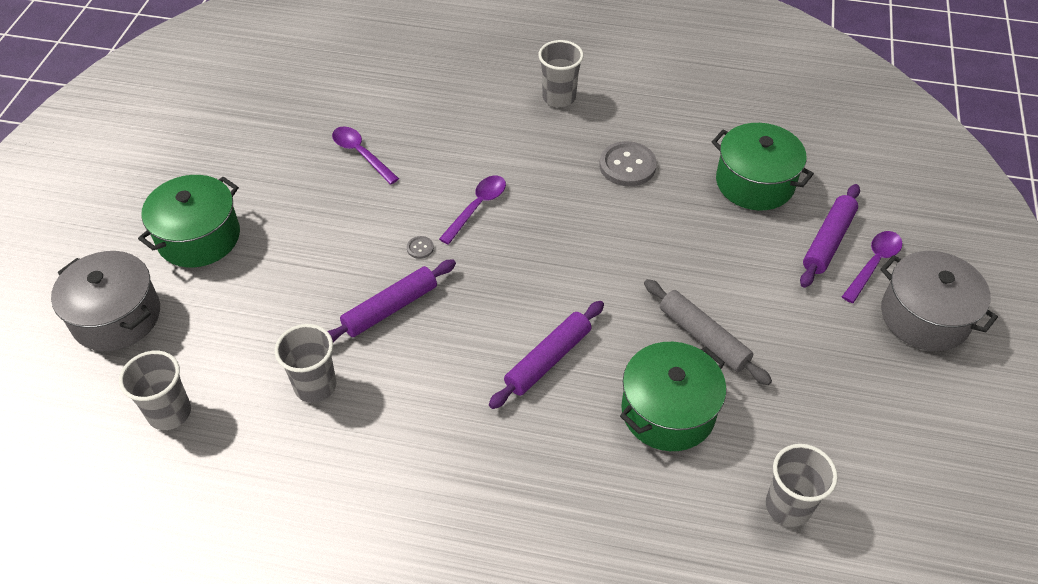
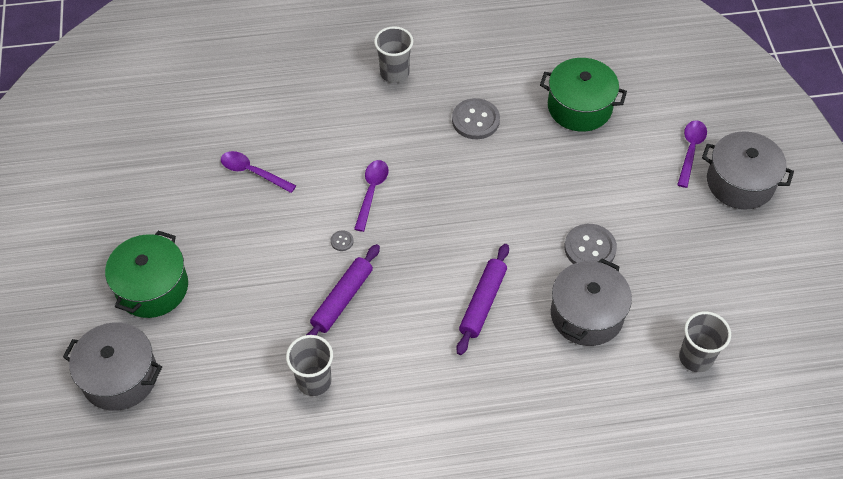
camera: 20 degrees left, 5 degrees up
(169, 413) = (209, 440): grey cup -> none
(668, 411) = (586, 314): green pot -> grey pot
(703, 337) = (590, 248): grey rolling pin -> grey button
(828, 241) = (651, 141): purple rolling pin -> none

